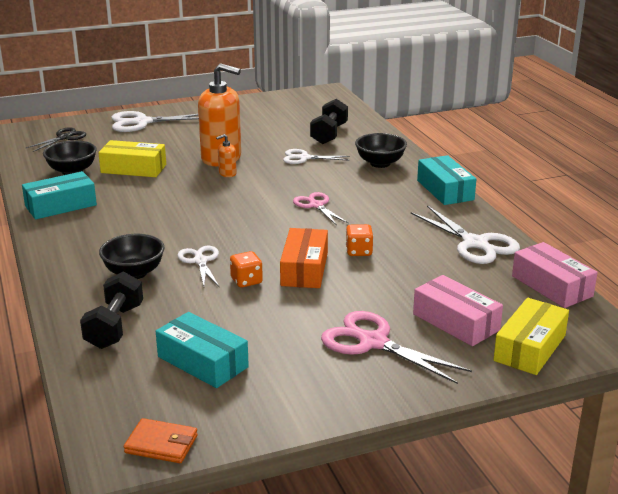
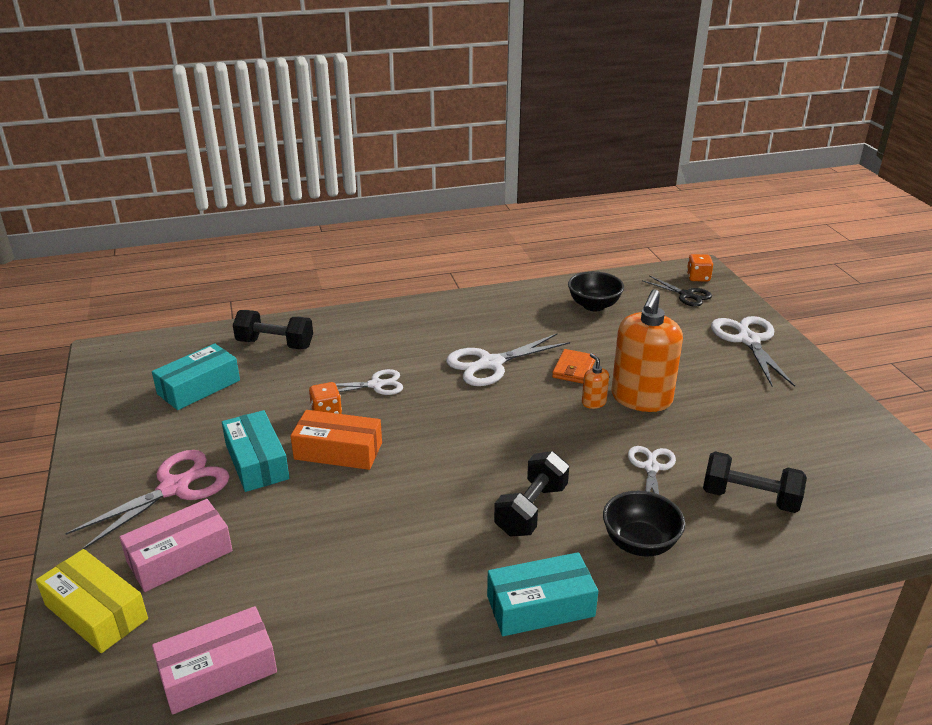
camera: 95 degrees right, 5 degrees up
(61, 205) = (511, 305): turquoise box -> turquoise box (257, 461)
(133, 169) = (604, 340): yellow box -> none
(134, 273) = (364, 349): black bowl -> none
(161, 444) = (104, 370): orange wallet -> orange wallet (574, 369)
(316, 205) = (497, 469): pink scissors -> none
(358, 193) = (531, 510): none -> black dumbbell
(359, 251) = (367, 495): orange dice -> orange dice (698, 277)
(475, 243) = (360, 610): white scissors -> white scissors (491, 364)

